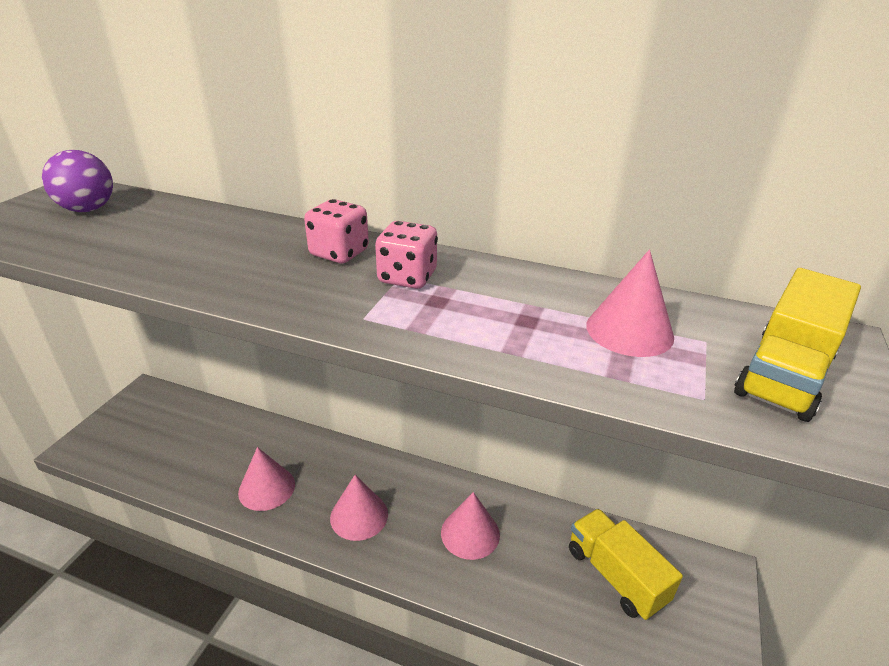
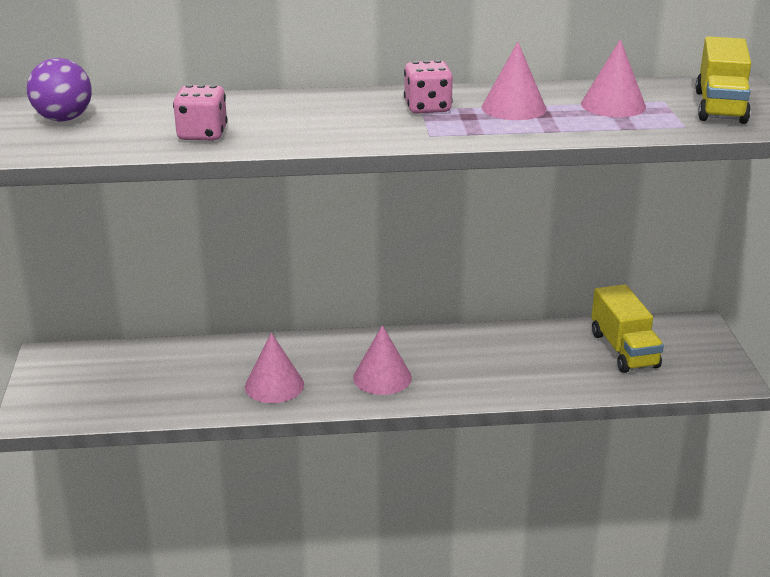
camera: 25 degrees left, 5 degrees down
(339, 253) = (351, 104): pink dice -> pink dice (202, 134)
(470, 533) = (489, 360): pink cone -> pink cone (513, 108)
(615, 575) = (623, 350): yellow truck -> yellow truck turned 135 degrees counterclockwise

